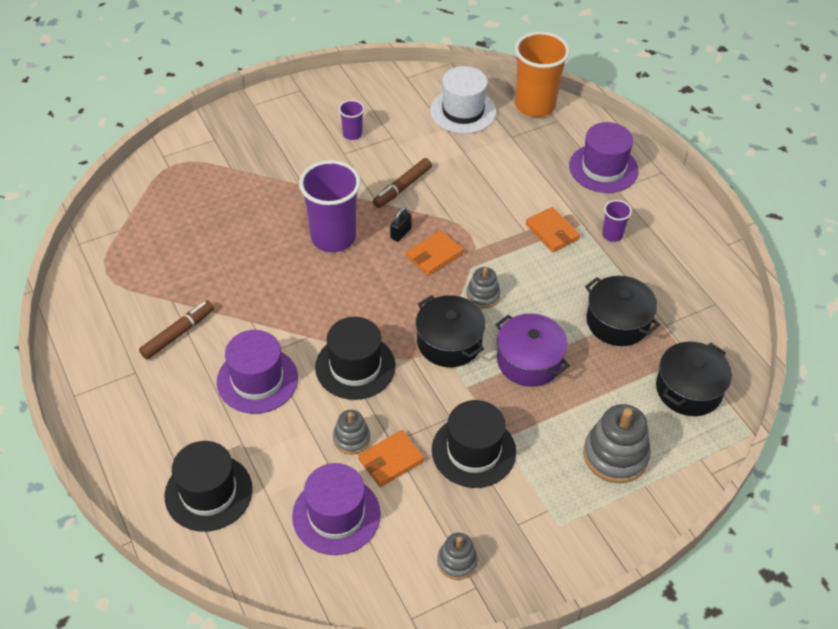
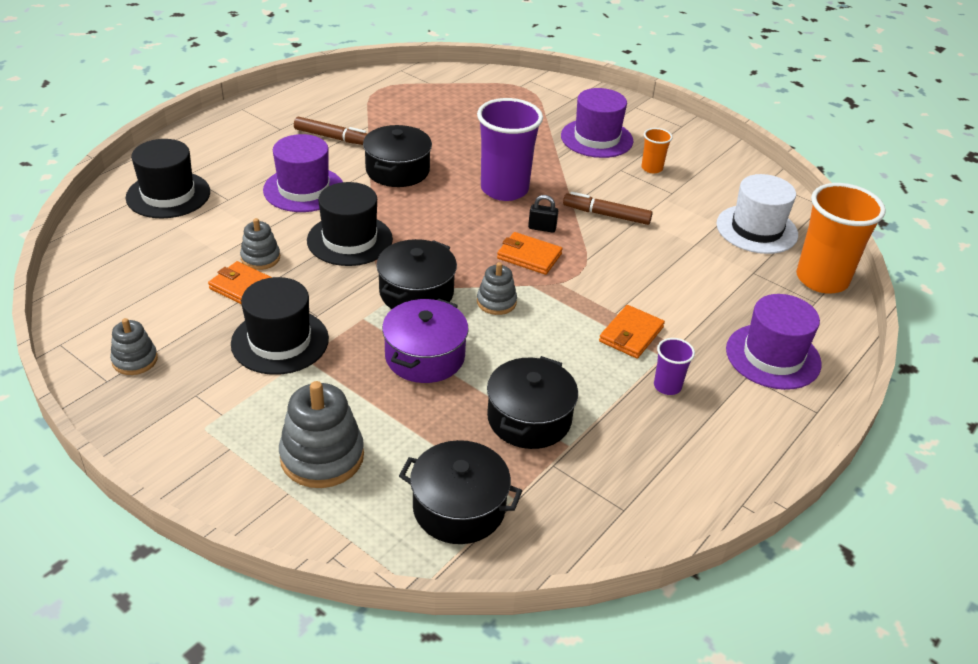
camera: 65 degrees right, 10 degrees down
(263, 301) = (397, 170): none -> black pot
(336, 515) = (167, 270): purple hat -> purple hat (596, 138)
(352, 134) = (652, 168): purple cup -> orange cup

